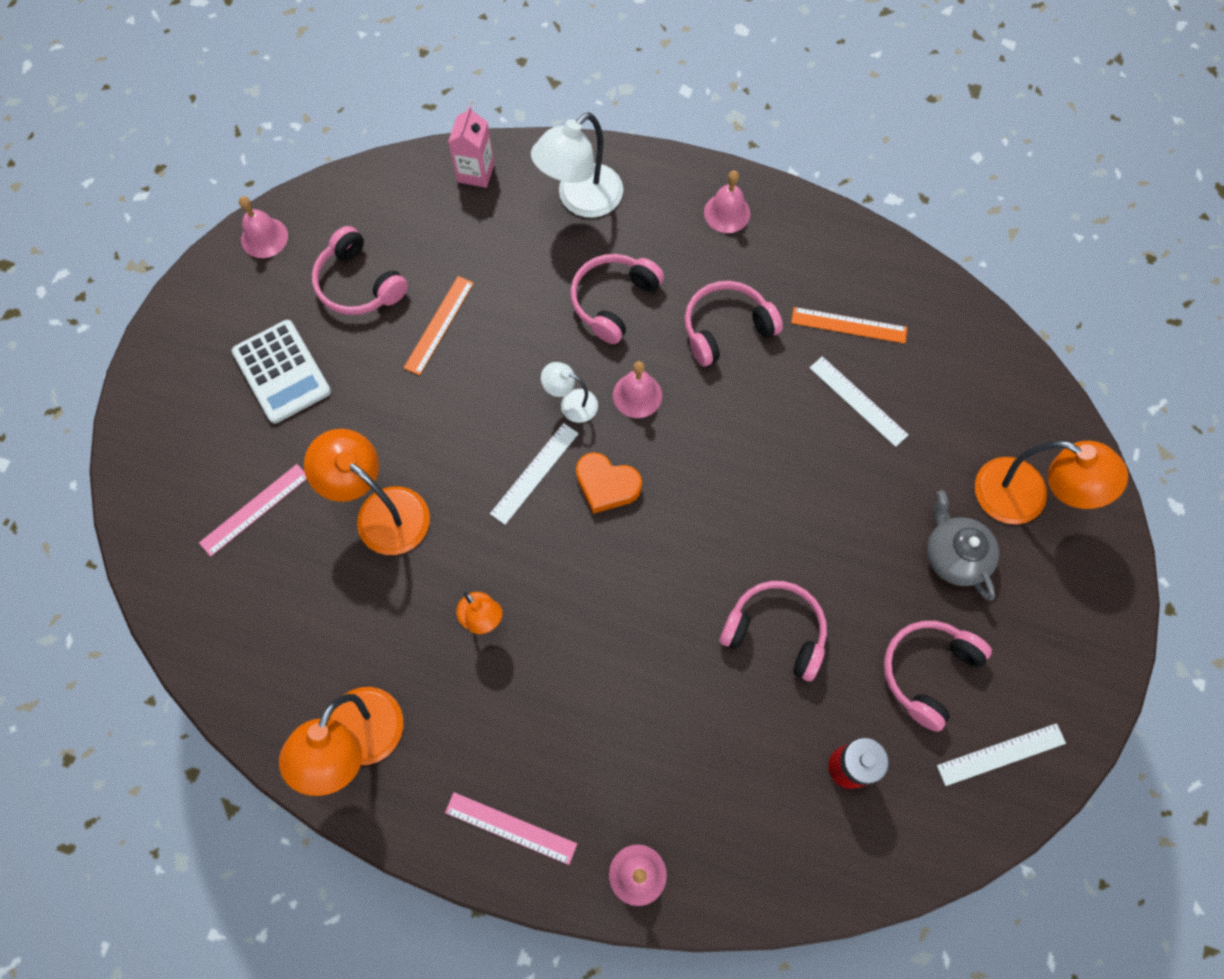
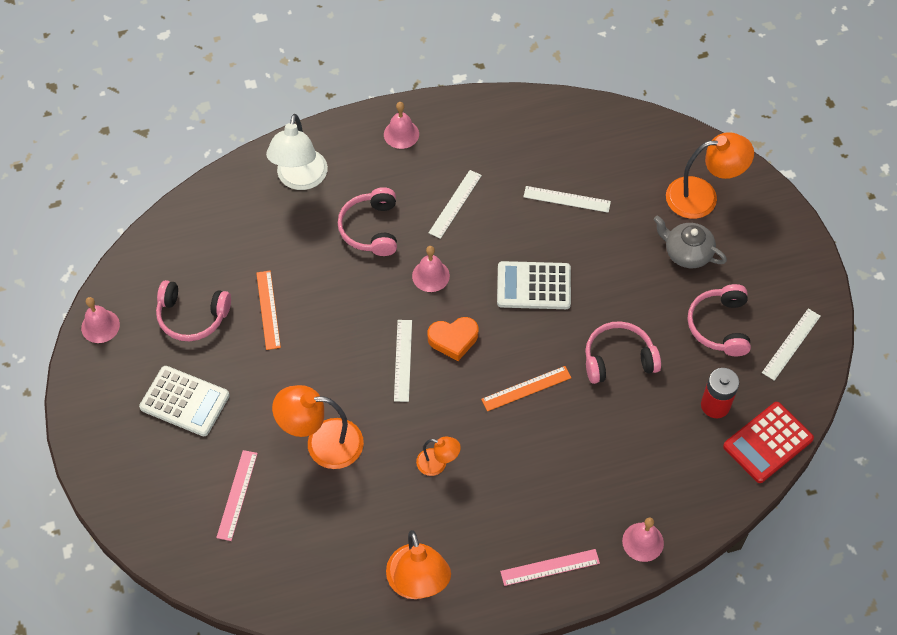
camera: 35 degrees left, 10 degrees down
(476, 172) = (215, 201): pink carton -> none
(571, 403) = (393, 305): white lamp -> none
(726, 328) = (455, 204): pink headphones -> white ruler
(742, 480) = (533, 286): none -> white calculator
(849, 325) = (528, 158): orange ruler -> orange ruler (526, 388)
(878, 859) = (768, 443): none -> red calculator

